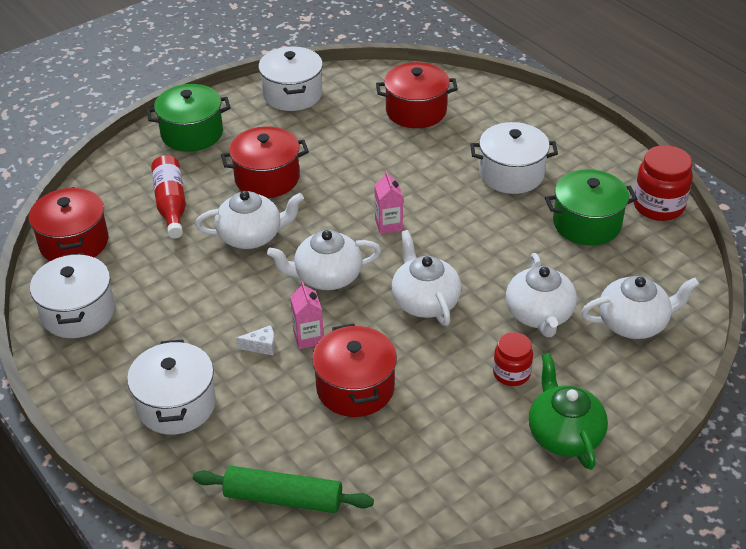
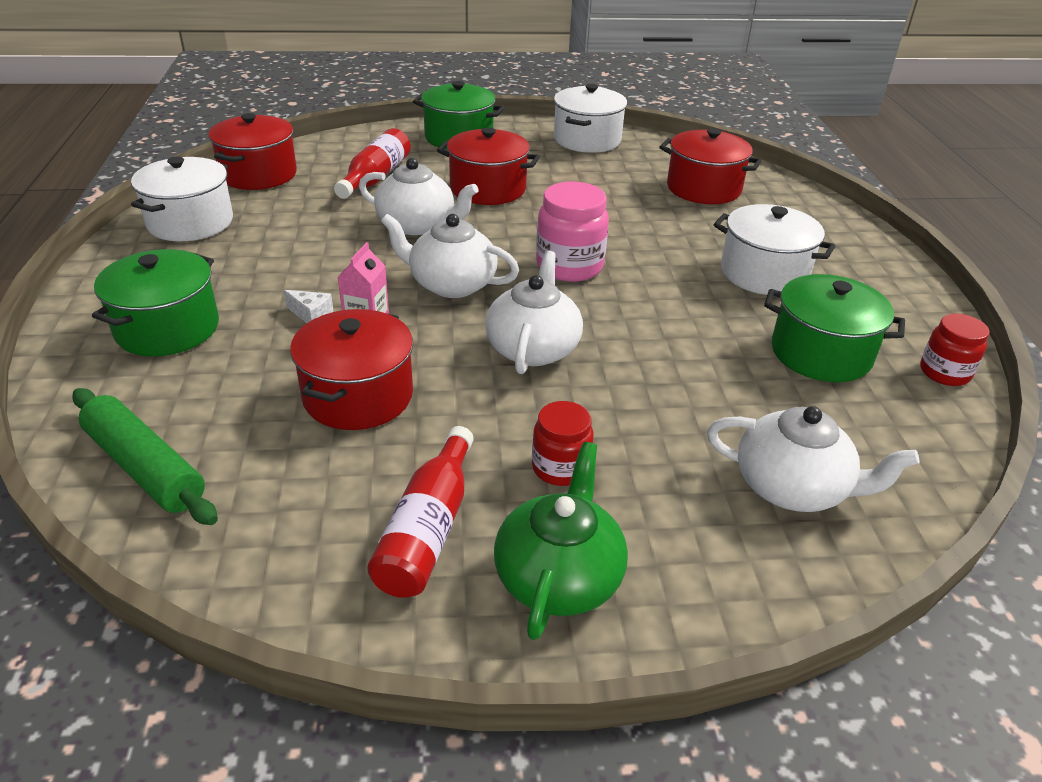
camera: 30 degrees right, 5 degrees down
(176, 405) = (167, 328): white pot -> green pot
(388, 225) = (569, 266): pink carton -> pink jar
(477, 446) = (427, 529): none -> red bottle
(539, 315) = (663, 421): white teapot -> none
(658, 206) = (944, 373): red jar -> red jar, size x0.63

